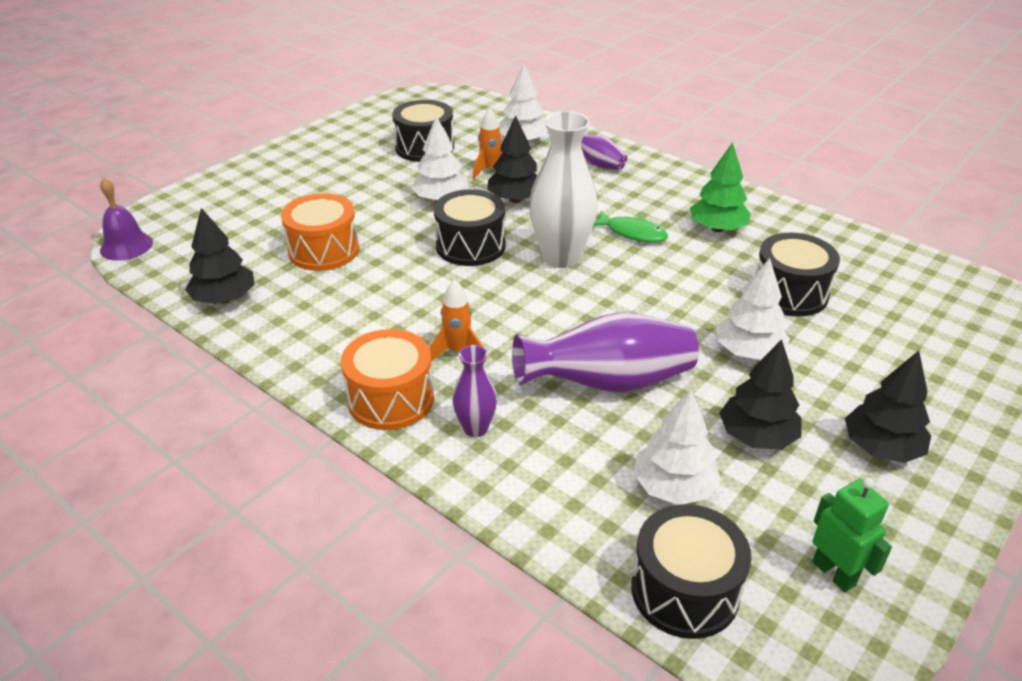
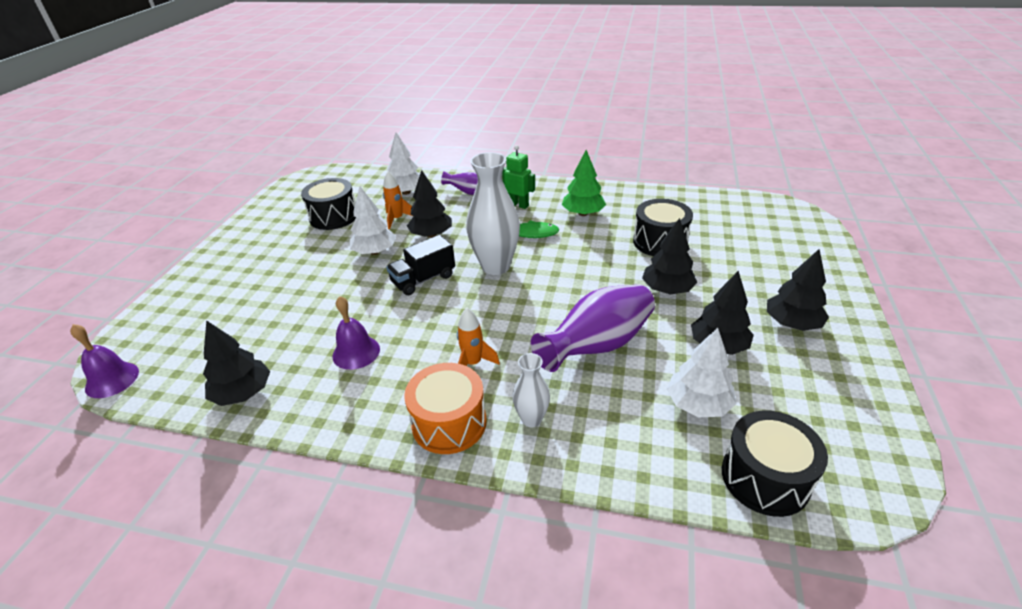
camera: 25 degrees left, 0 degrees up
(323, 250) = (306, 321): orange drum -> none
(350, 297) = (356, 352): none -> purple bell
(470, 246) = (423, 279): black drum -> black truck
(475, 428) = (531, 419): purple vase -> white vase
(748, 352) = (667, 289): white tree -> black tree
(834, 573) = (837, 420): green robot -> green robot (518, 205)

